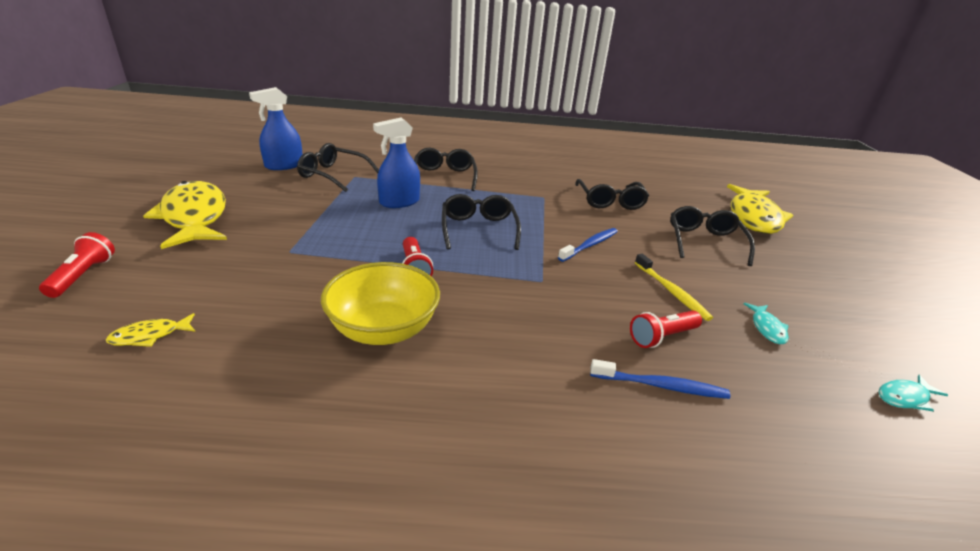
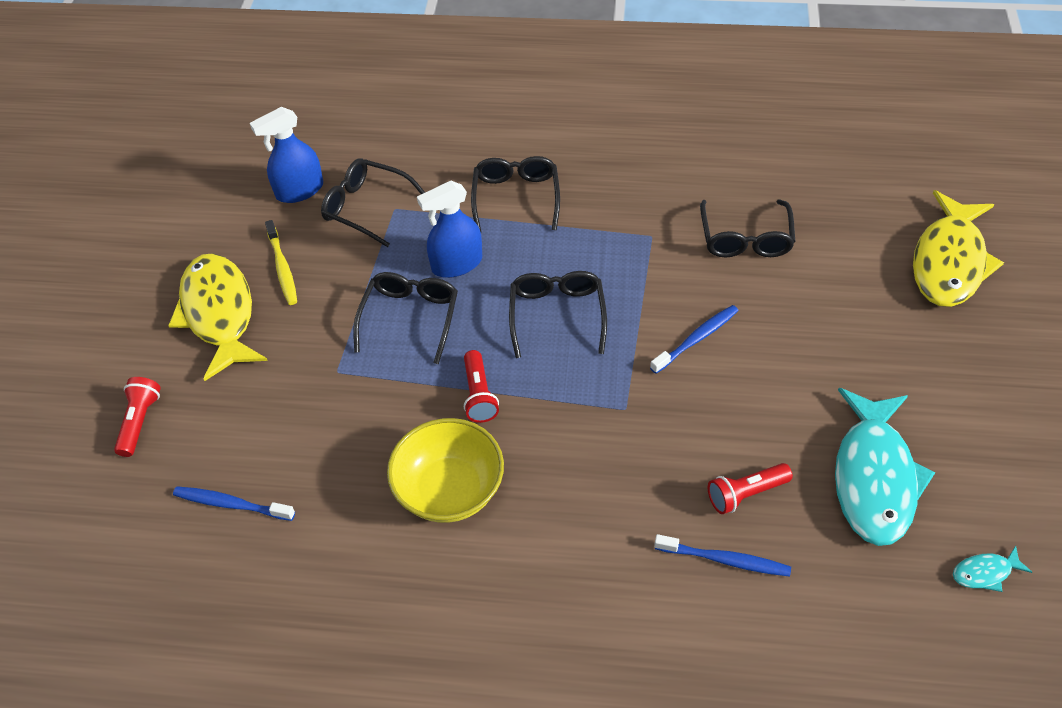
camera: 10 degrees right, 20 degrees up
(150, 336) = (231, 504): yellow fish -> blue toothbrush
(671, 292) = (778, 421): yellow toothbrush -> yellow toothbrush (282, 268)
(704, 242) = (854, 322): black glasses -> black glasses (410, 318)
(767, 328) = (874, 477): turquoise fish -> turquoise fish, size x2.46

